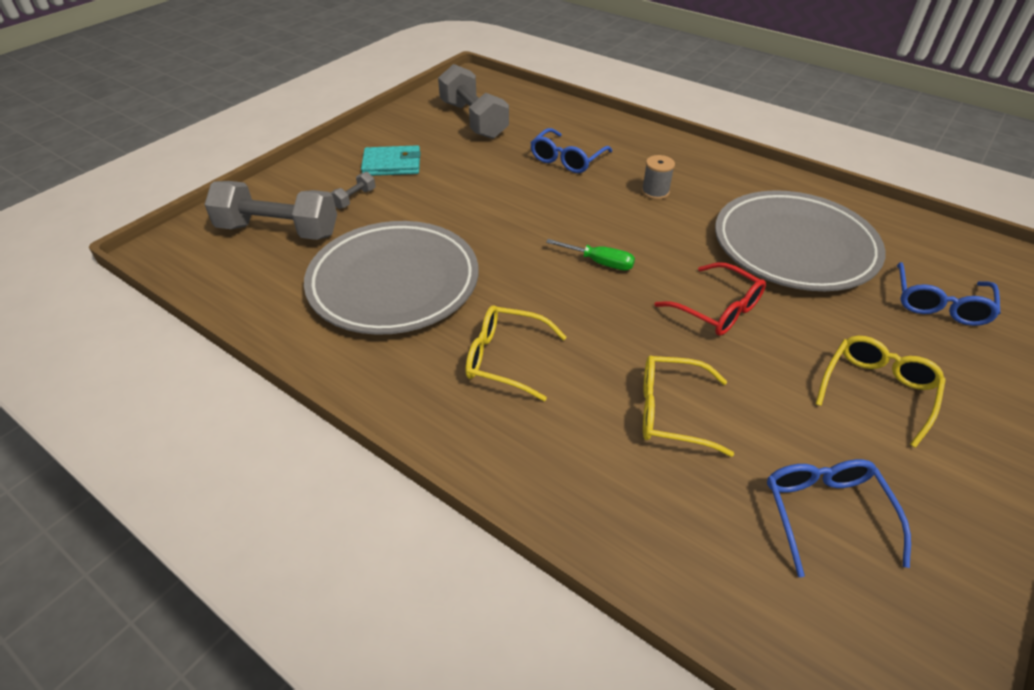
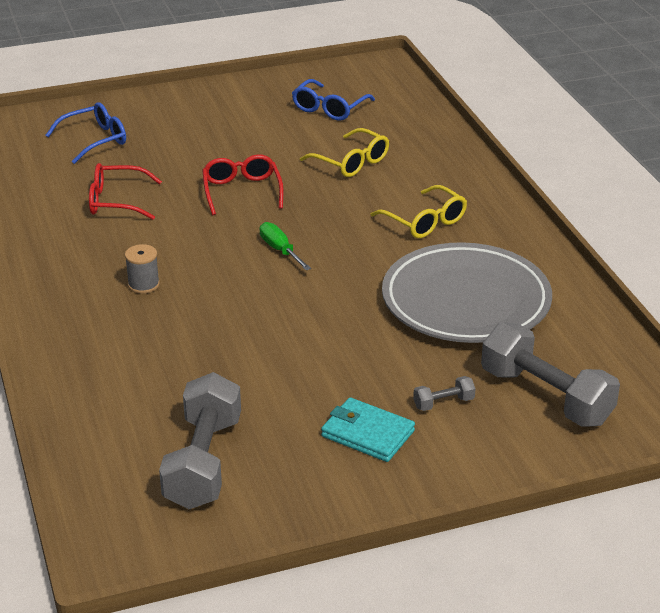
camera: 145 degrees left, 10 degrees down
(567, 159) = (172, 354): blue glasses -> none
(794, 247) = (116, 201): grey plate -> red glasses
(877, 390) = (218, 127): yellow glasses -> none

